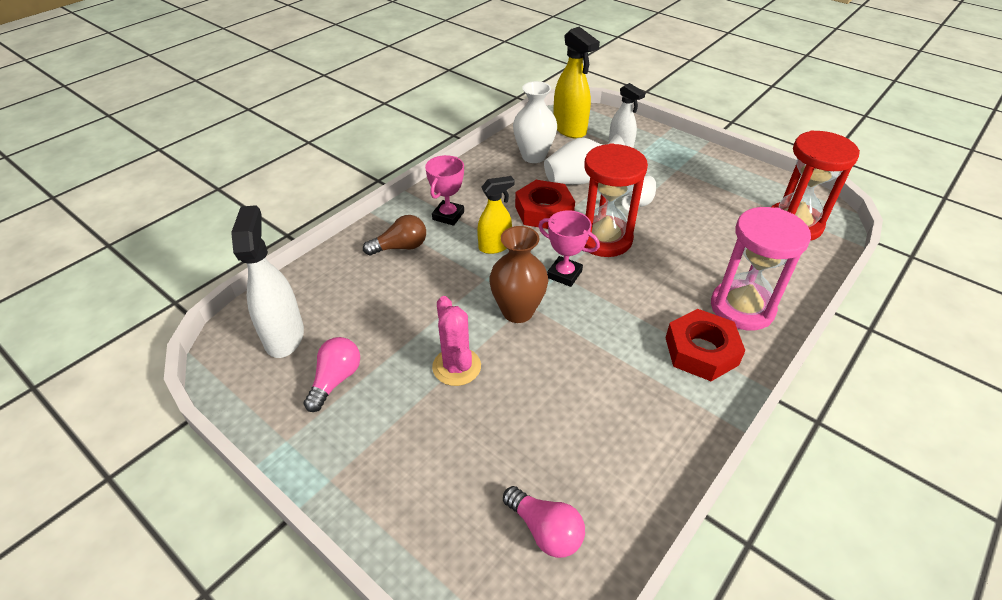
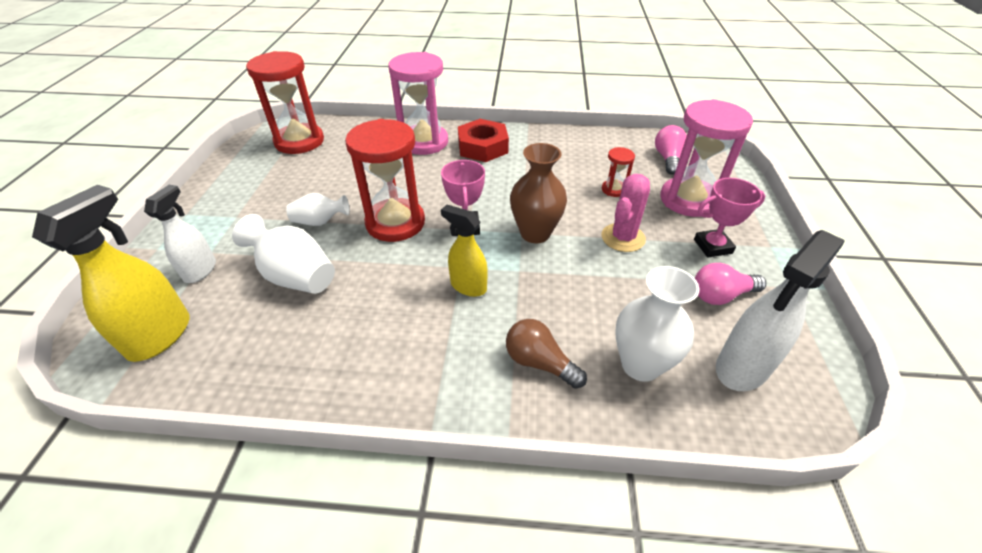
camera: 125 degrees left, 0 degrees up
(448, 216) = (449, 354): pink trophy -> pink trophy (712, 246)
(454, 473) = (688, 200): none -> pink hourglass
(530, 415) = (614, 189): none -> red hourglass
(533, 156) = (258, 340): white vase -> white vase (640, 365)
(544, 211) = (379, 278): red nut -> none

